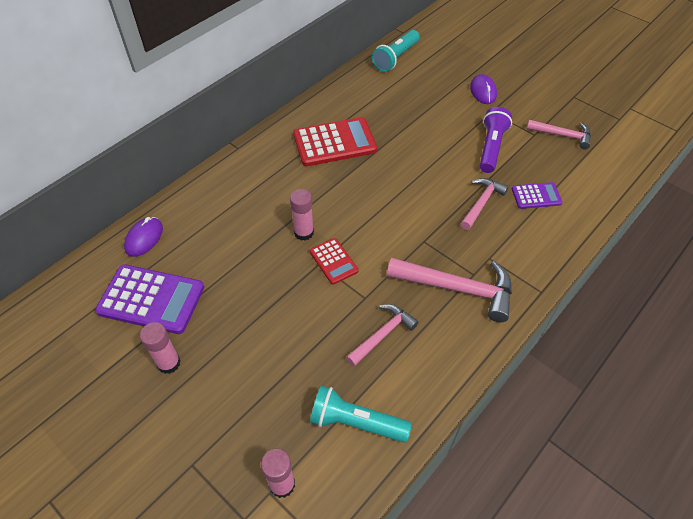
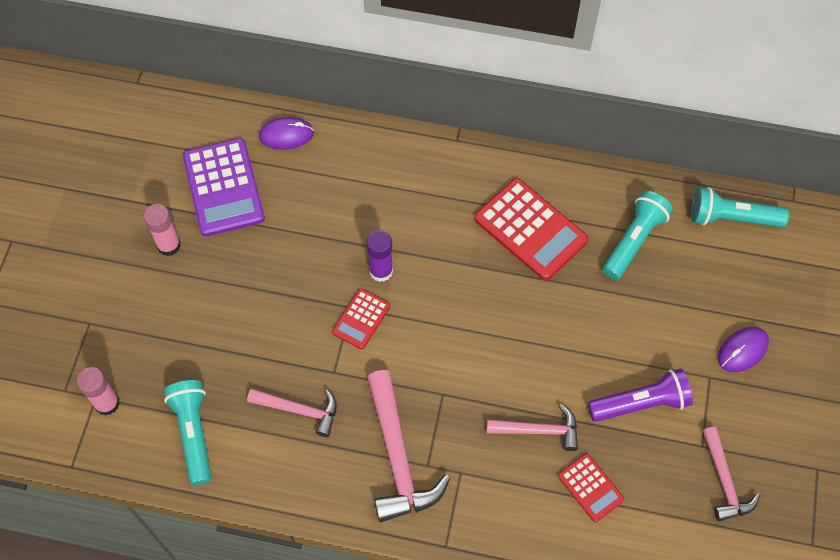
camera: 60 degrees right, 10 degrees up
(304, 232) = (381, 271): pink glue stick -> purple glue stick
(379, 102) = (634, 241): none -> turquoise flashlight
(536, 196) = (590, 488): purple calculator -> red calculator

